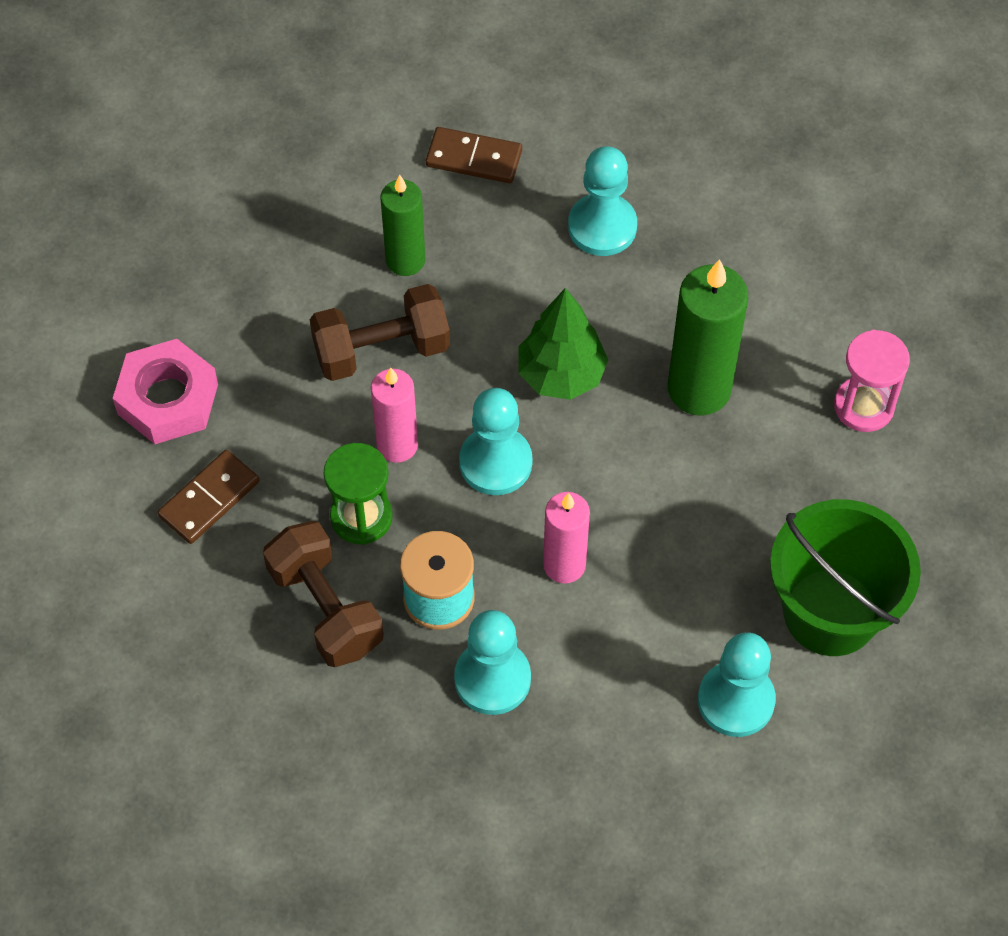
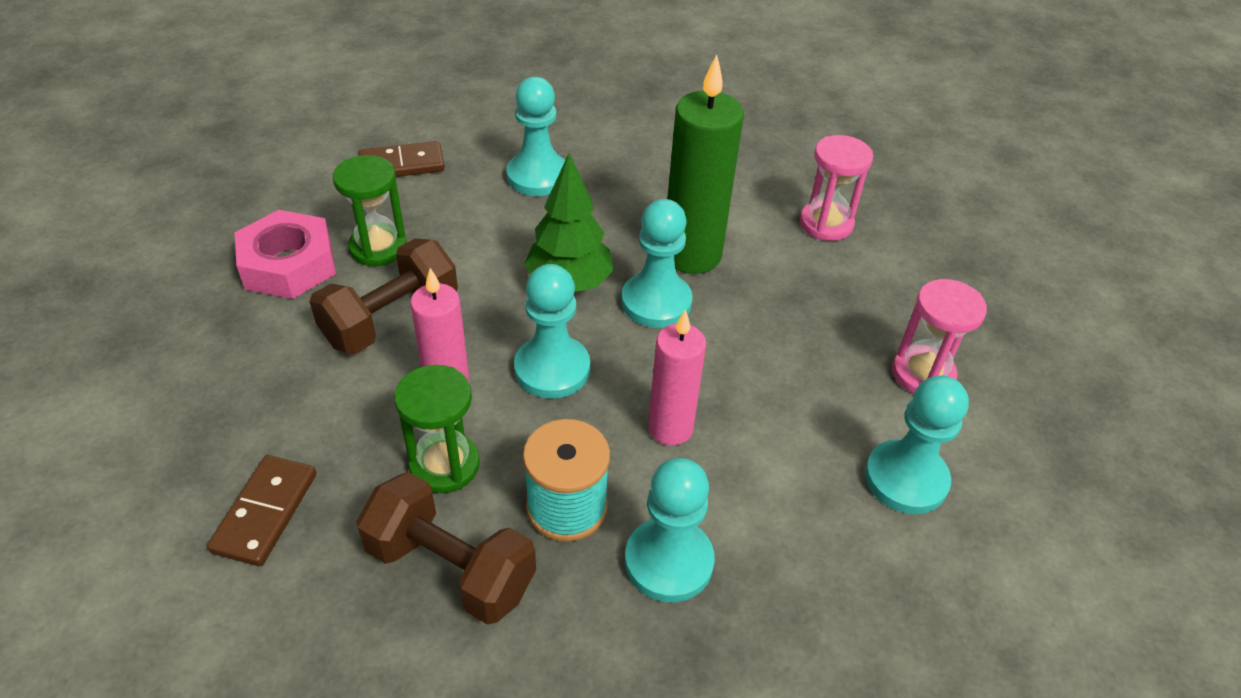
camera: 30 degrees left, 15 degrees down
(168, 399) = (179, 436): pink nut -> pink nut (289, 265)
(405, 260) = (378, 247): green candle -> green hourglass
(630, 430) = (656, 302): none -> turquoise pawn
(830, 612) = (923, 374): green bucket -> pink hourglass

